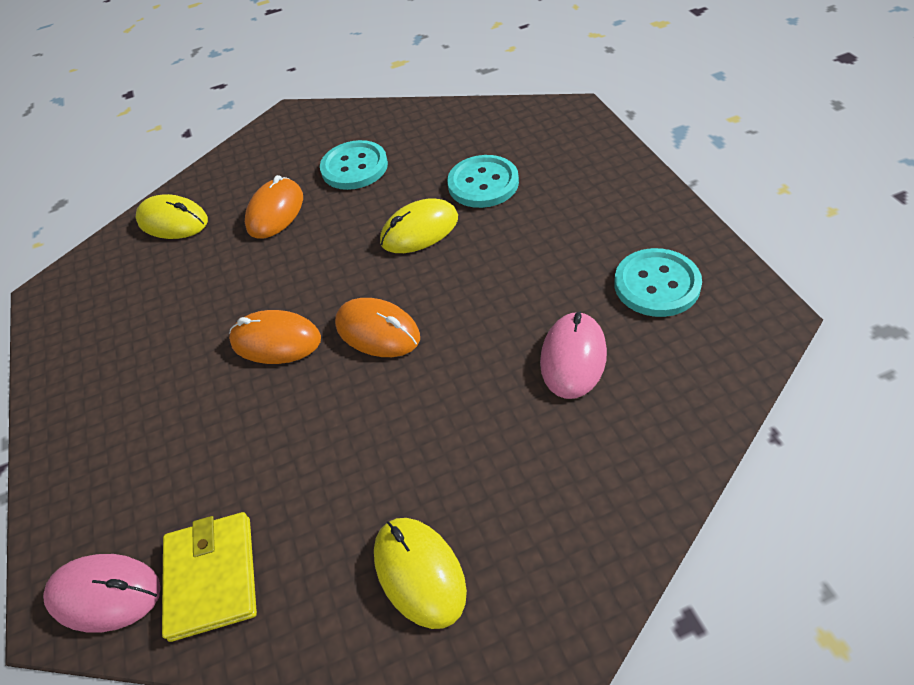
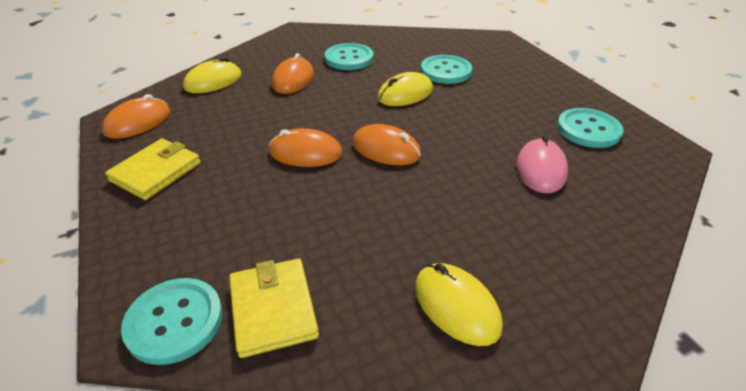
camera: 10 degrees left, 10 degrees down
(77, 298) = (138, 122): none -> orange mouse
(95, 378) = (156, 172): none -> yellow wallet
(105, 593) = (174, 321): pink mouse -> turquoise button
(173, 221) = (213, 81): yellow mouse -> yellow mouse turned 60 degrees counterclockwise

